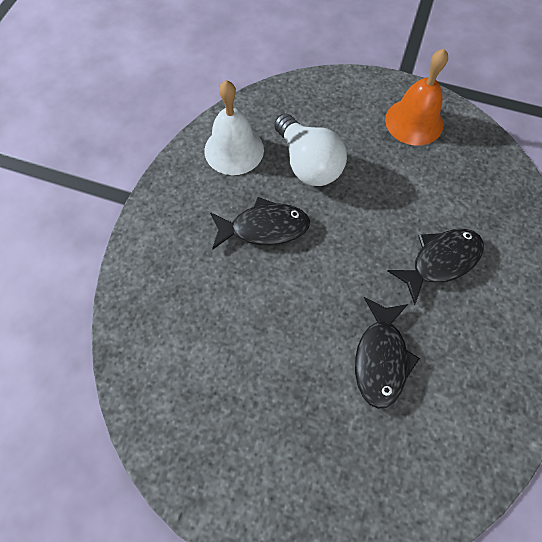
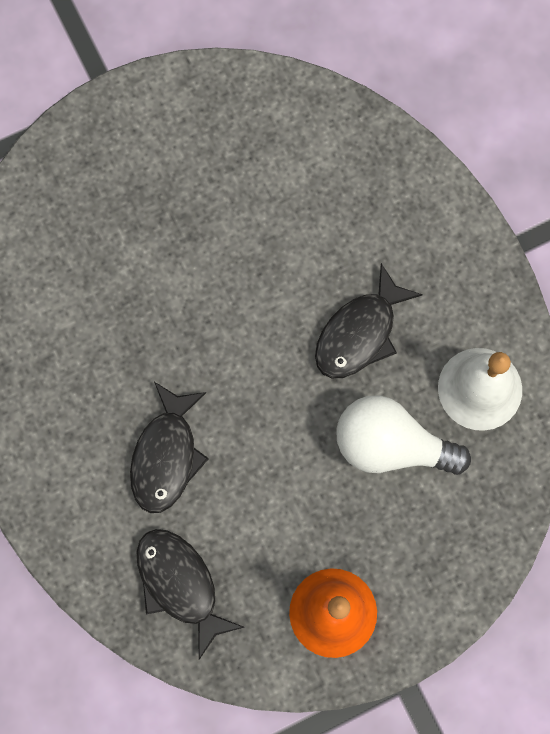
camera: 135 degrees right, 10 degrees up
(381, 358) = (143, 309): black fish -> black fish (180, 585)

